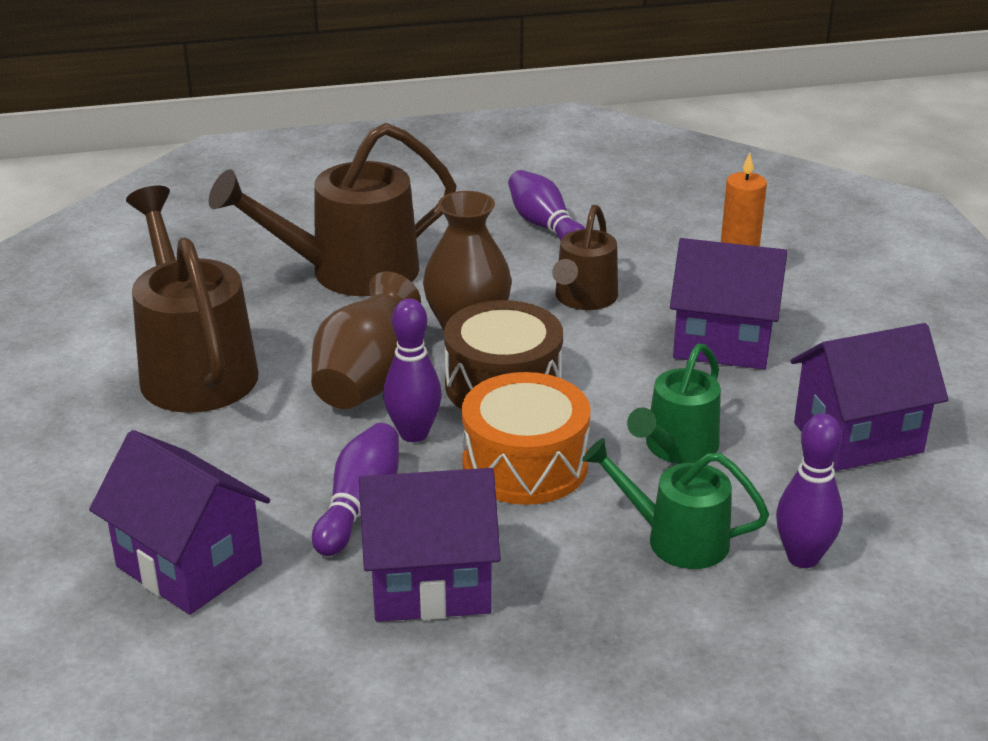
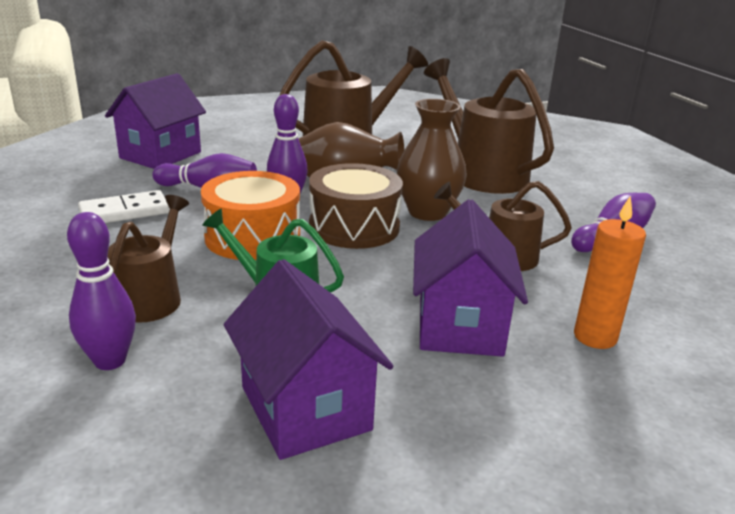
camera: 80 degrees right, 5 degrees down
(430, 584) = (124, 212): purple house -> white domino
(675, 539) = (151, 297): green watering can -> brown watering can

